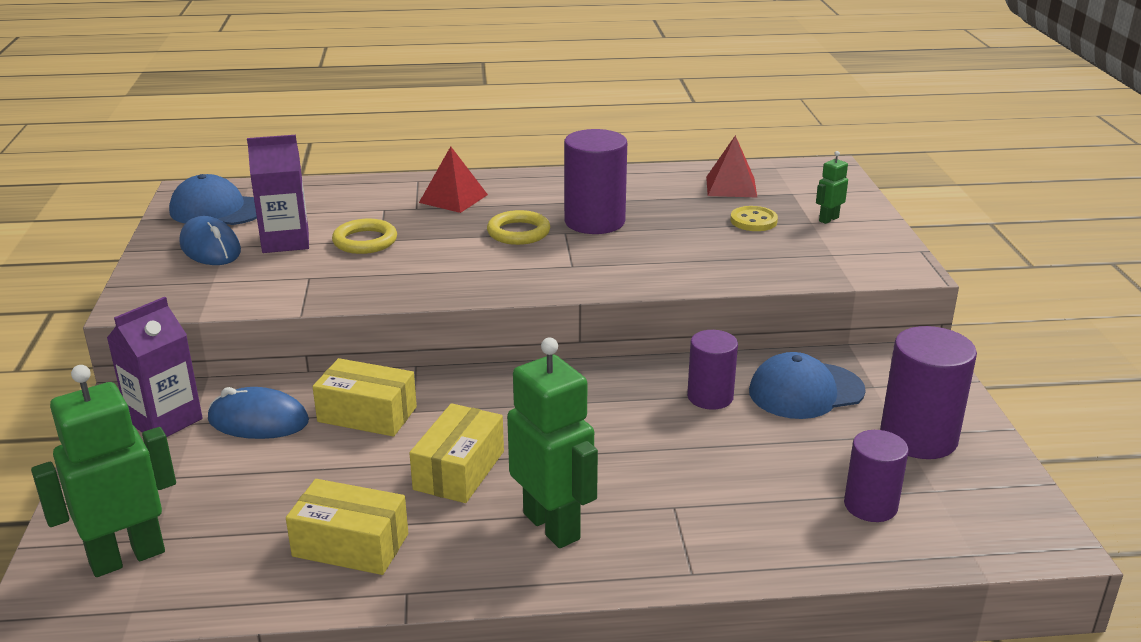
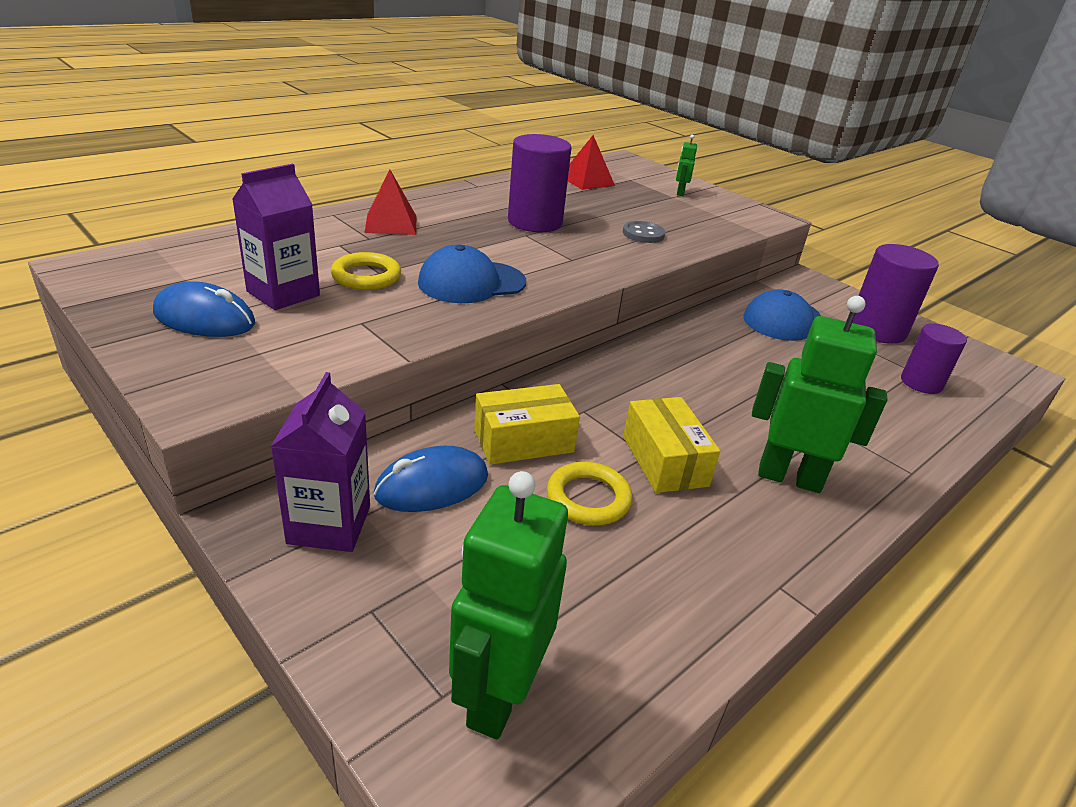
camera: 40 degrees left, 5 degrees up
(218, 210) = (154, 278): blue cap -> blue cap (471, 283)
(350, 545) = (680, 567): yellow box -> none
(518, 232) = (490, 242): yellow ring -> yellow ring (588, 498)
(695, 256) = (643, 234): none -> grey button
(710, 397) = (738, 340): purple cylinder -> none
(753, 221) = (638, 202): yellow button -> none

